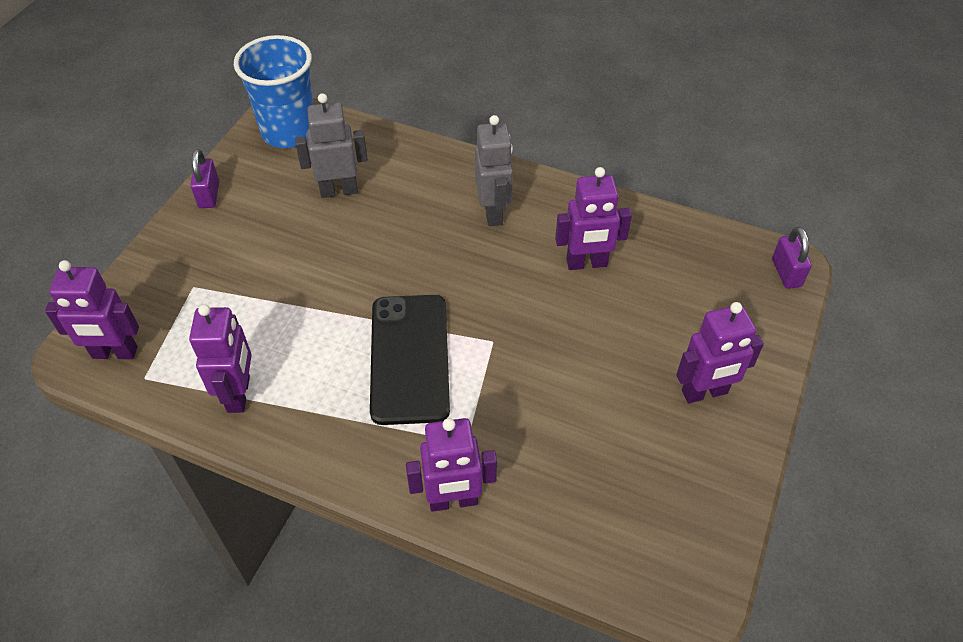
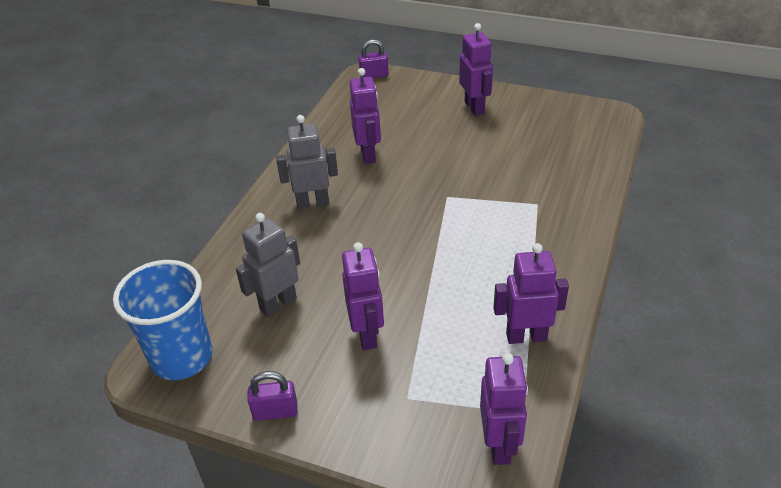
camera: 90 degrees left, 10 degrees down
(339, 190) = (278, 304): grey robot -> grey robot turned 60 degrees clockwise
(409, 358) = (470, 237): black phone -> none
(453, 501) = (585, 206): purple robot -> purple robot (367, 334)

